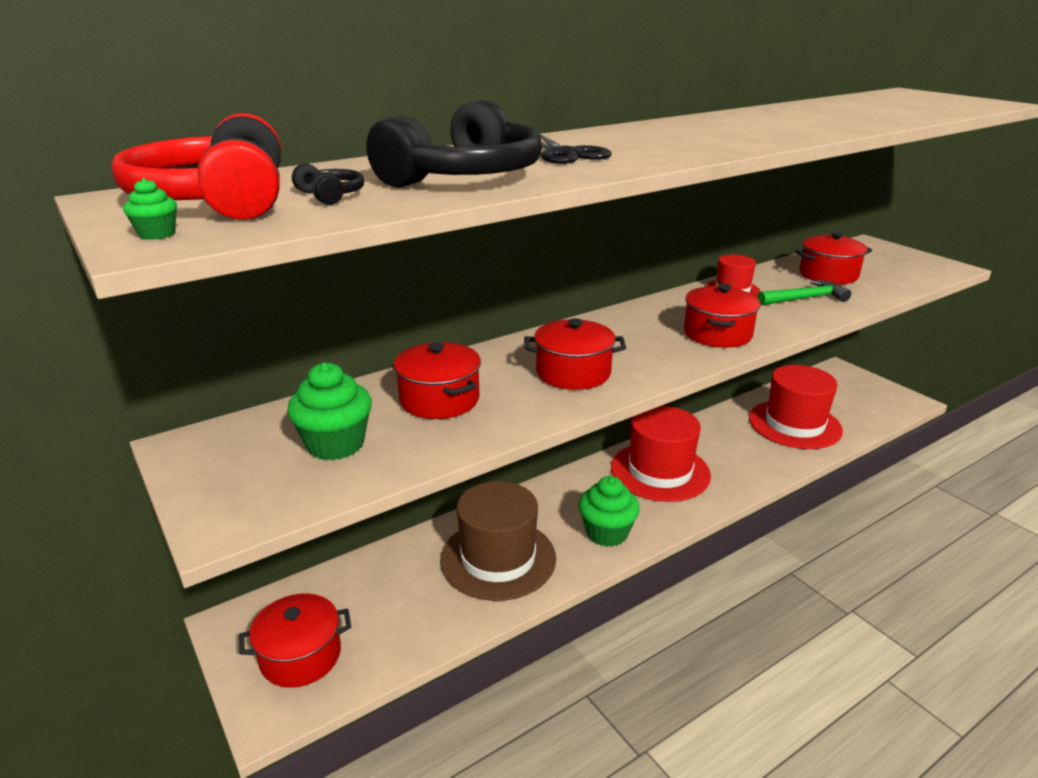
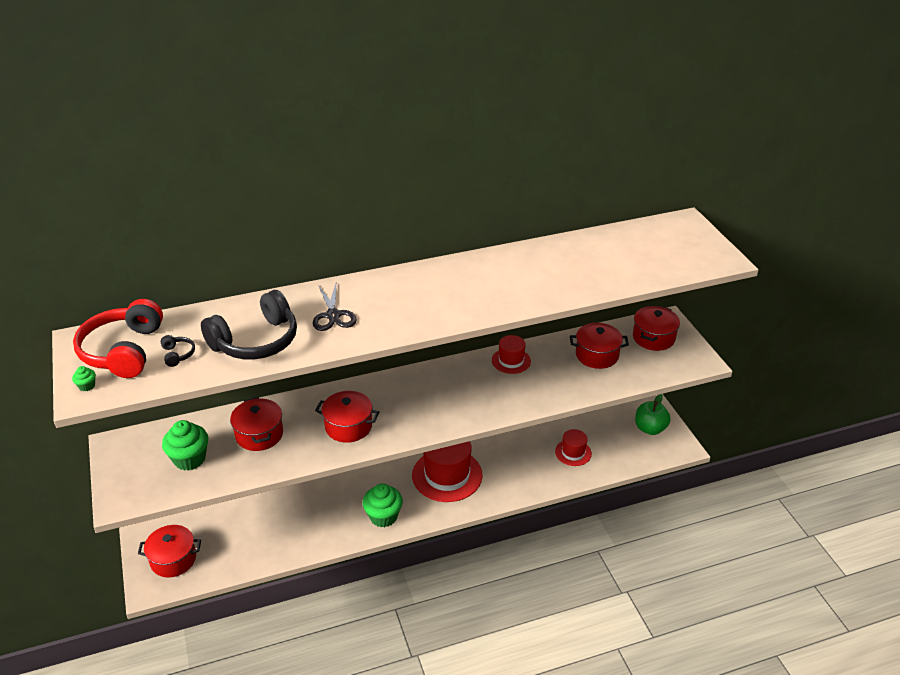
camera: 15 degrees right, 10 degrees up
(498, 558) = (307, 520): brown hat -> none
(717, 334) = (464, 406): red pot -> red pot (653, 338)
(794, 424) = (573, 452): red hat -> red hat, size x0.53
(805, 298) = (555, 380): green hammer -> none
(858, 390) = (650, 428): none -> green apple

